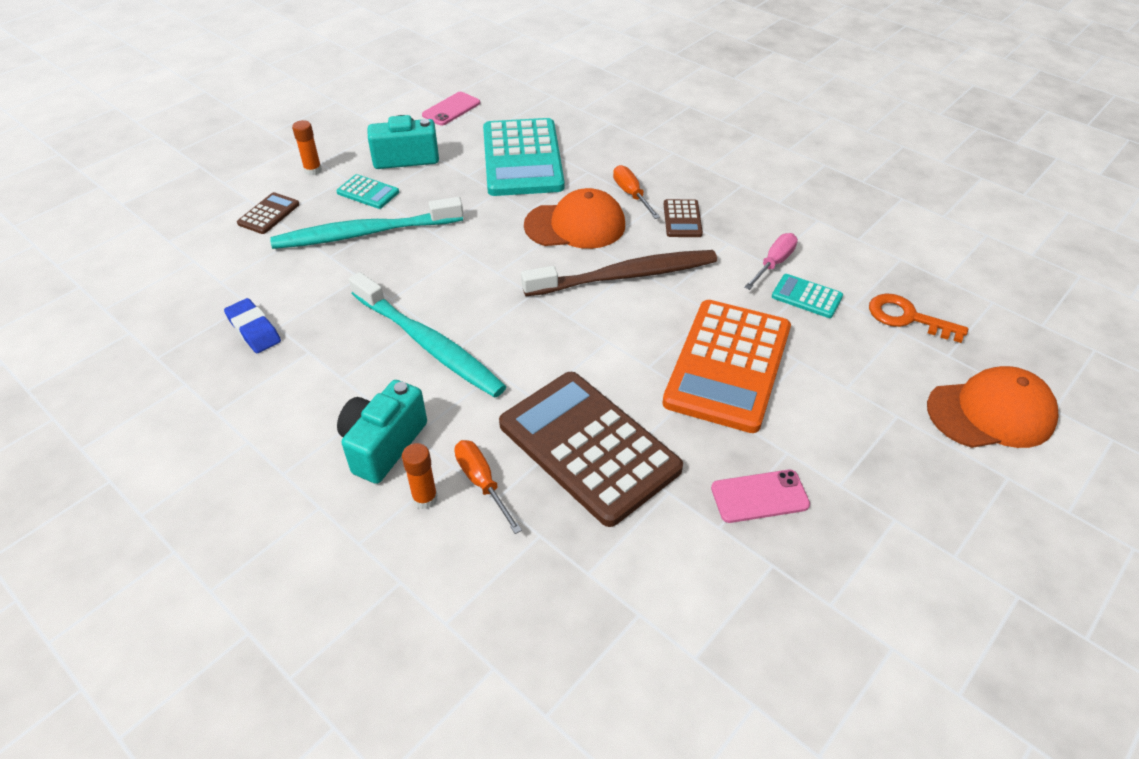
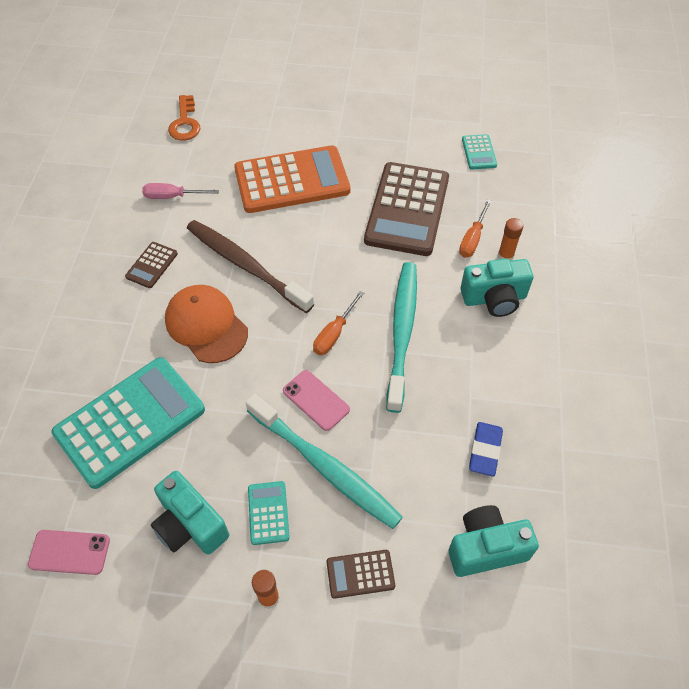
camera: 125 degrees left, 10 degrees up
(192, 283) = (486, 548): none -> turquoise camera
(631, 194) = (138, 312): orange screwdriver -> orange screwdriver (334, 334)
(682, 219) = (152, 265): brown calculator -> brown calculator turned 150 degrees clockwise
(759, 496) = (376, 134): pink phone -> pink phone (316, 400)
(806, 297) = (197, 170): turquoise calculator -> turquoise calculator (479, 152)
(991, 413) = (243, 76): orange cap -> none

